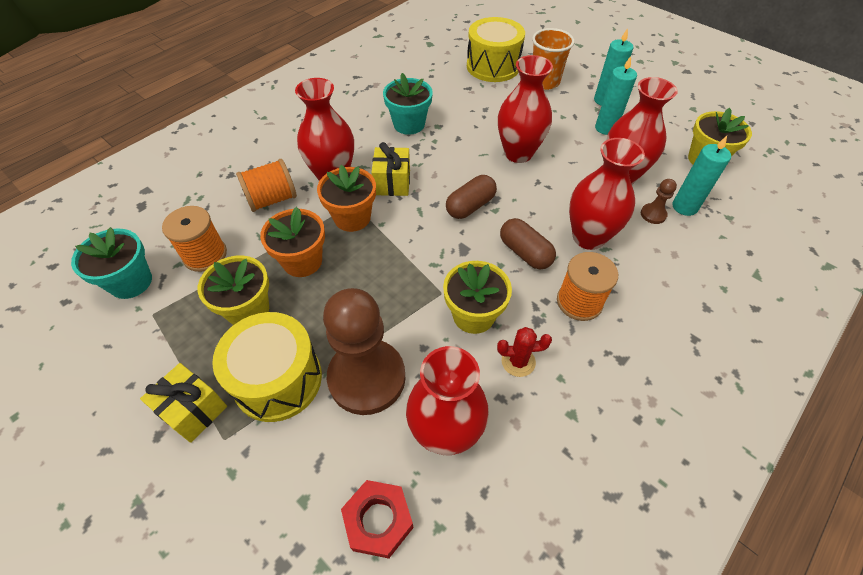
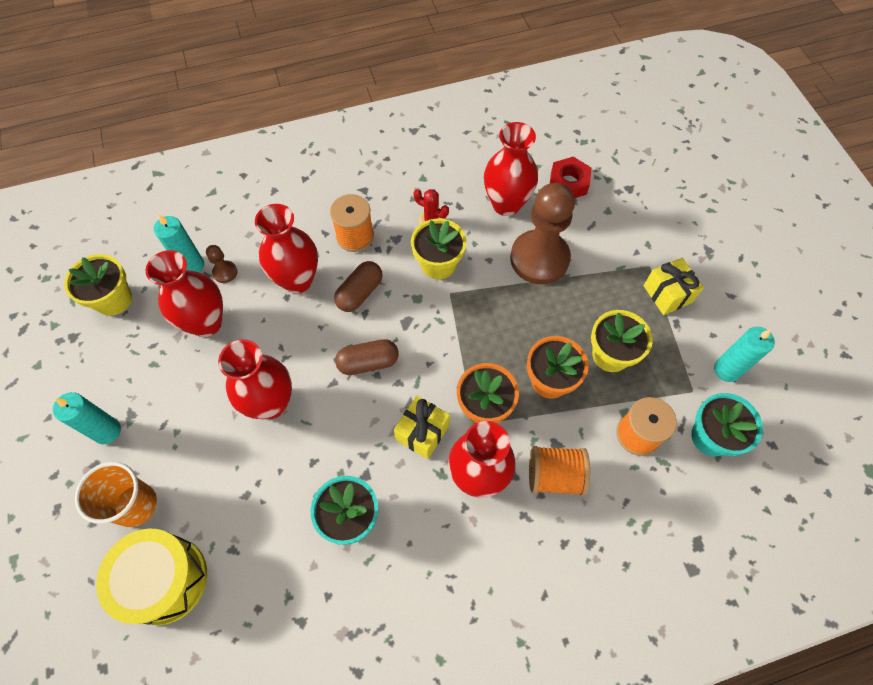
camera: 150 degrees left, 10 degrees up
(278, 379) = (602, 287): yellow drum -> none
(525, 253) = (360, 293): brown capsule -> brown capsule turned 45 degrees clockwise
(606, 128) = (153, 388): turquoise candle -> turquoise candle (726, 370)

